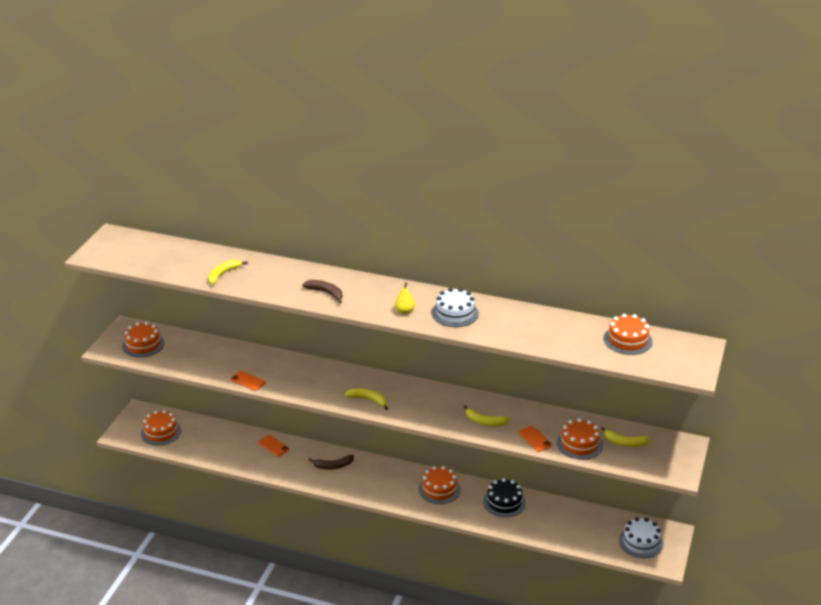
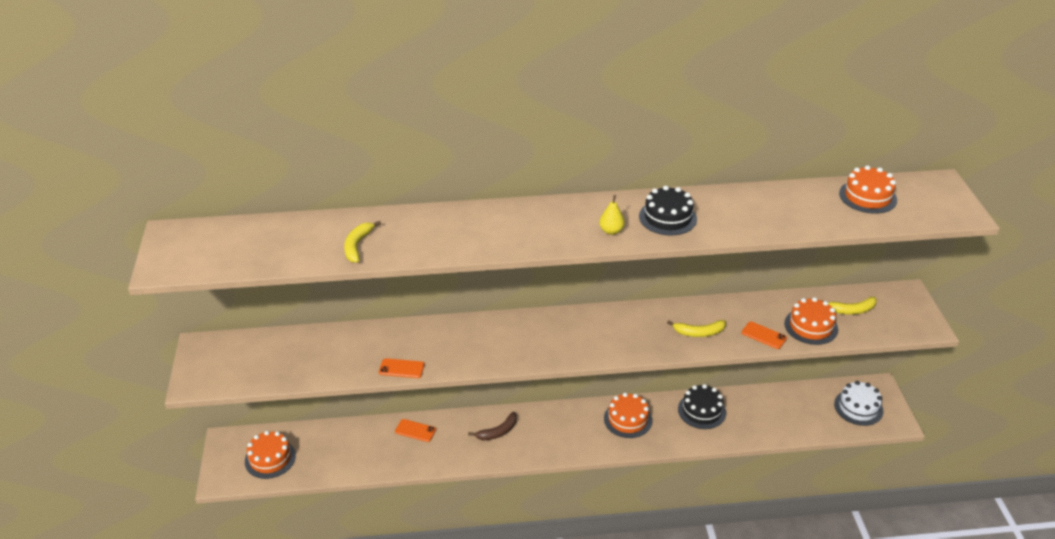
camera: 25 degrees left, 5 degrees up
(143, 344) = (238, 362): orange cake -> none
(326, 293) = (502, 234): brown banana -> none
(368, 400) = (557, 347): yellow banana -> none
(455, 313) = (667, 217): white cake -> black cake

